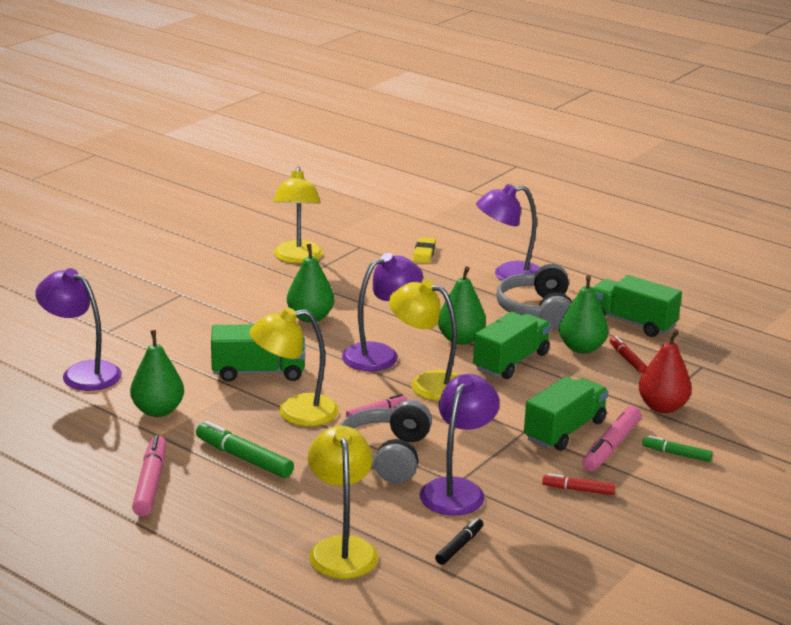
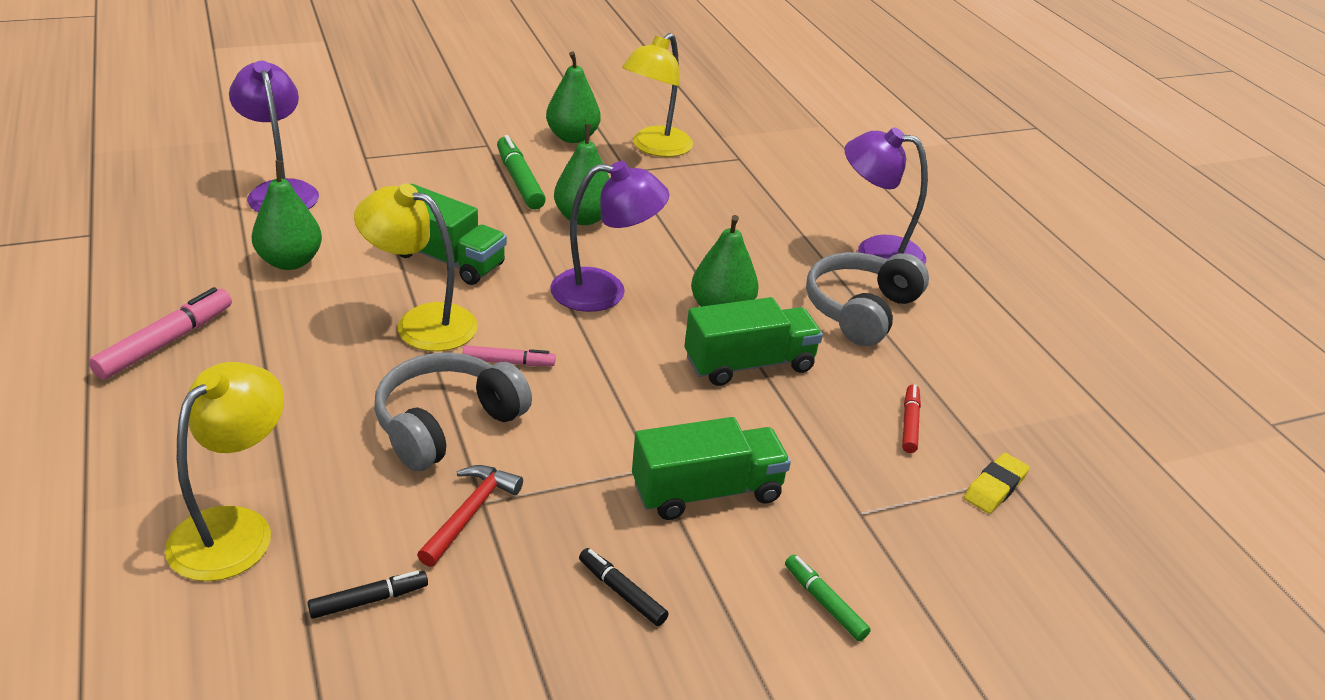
camera: 30 degrees right, 10 degrees up
(244, 458) = (295, 355): green marker -> green marker (519, 181)
(424, 253) = (803, 191): yellow eraser -> yellow eraser (995, 487)
(428, 383) = (613, 350): yellow lamp -> none
(457, 489) = (470, 513): purple lamp -> red hammer
(578, 490) = (622, 592): red marker -> black marker
(581, 348) = (863, 383): green pear -> green pear (572, 137)
(611, 446) = (742, 545): pink marker -> none
(632, 322) = (973, 374): green truck -> none
(662, 407) = (883, 517): red pear -> none

